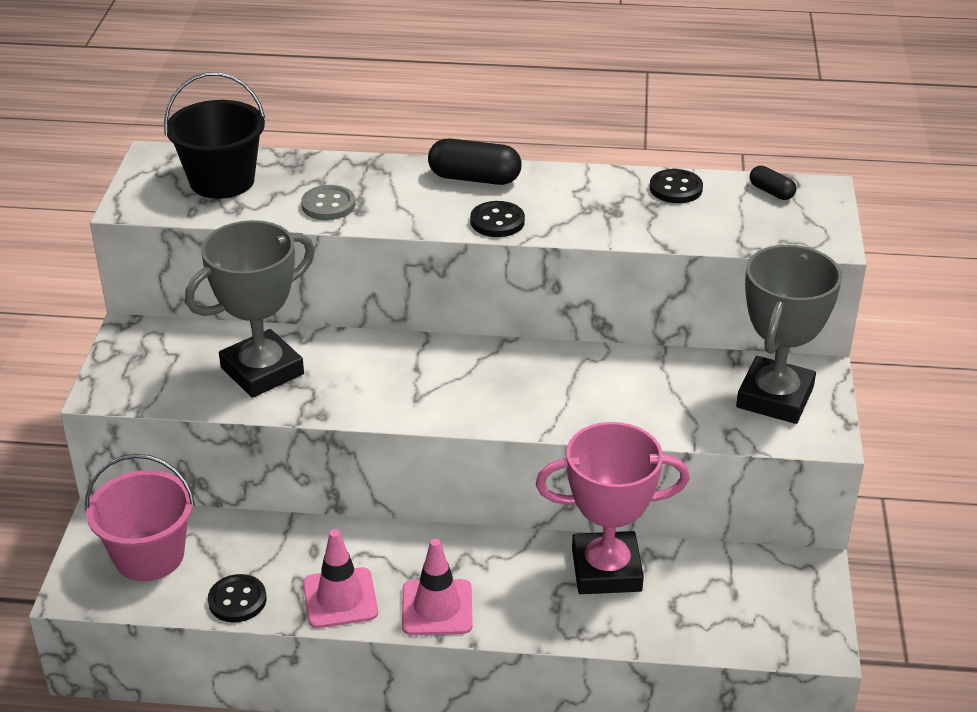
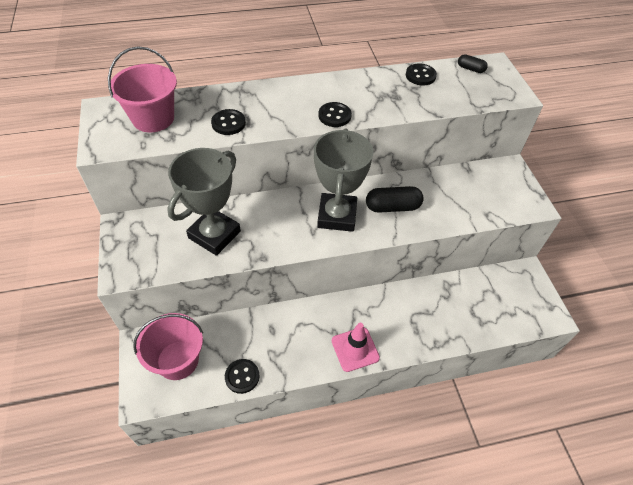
camera: 20 degrees left, 15 degrees up
(222, 181) = (153, 118): black bucket -> pink bucket
(328, 205) = (228, 123): grey button -> black button
(340, 598) = (300, 358): pink traffic cone -> none
(474, 178) = (306, 89): black capsule -> black capsule (392, 207)
(606, 570) = (431, 300): pink trophy -> none
(775, 397) = (499, 187): grey trophy -> grey trophy (337, 216)

